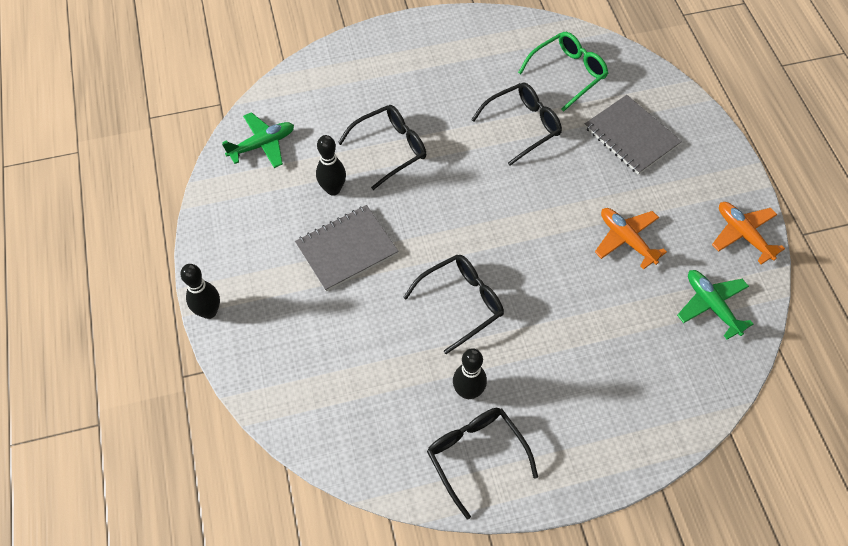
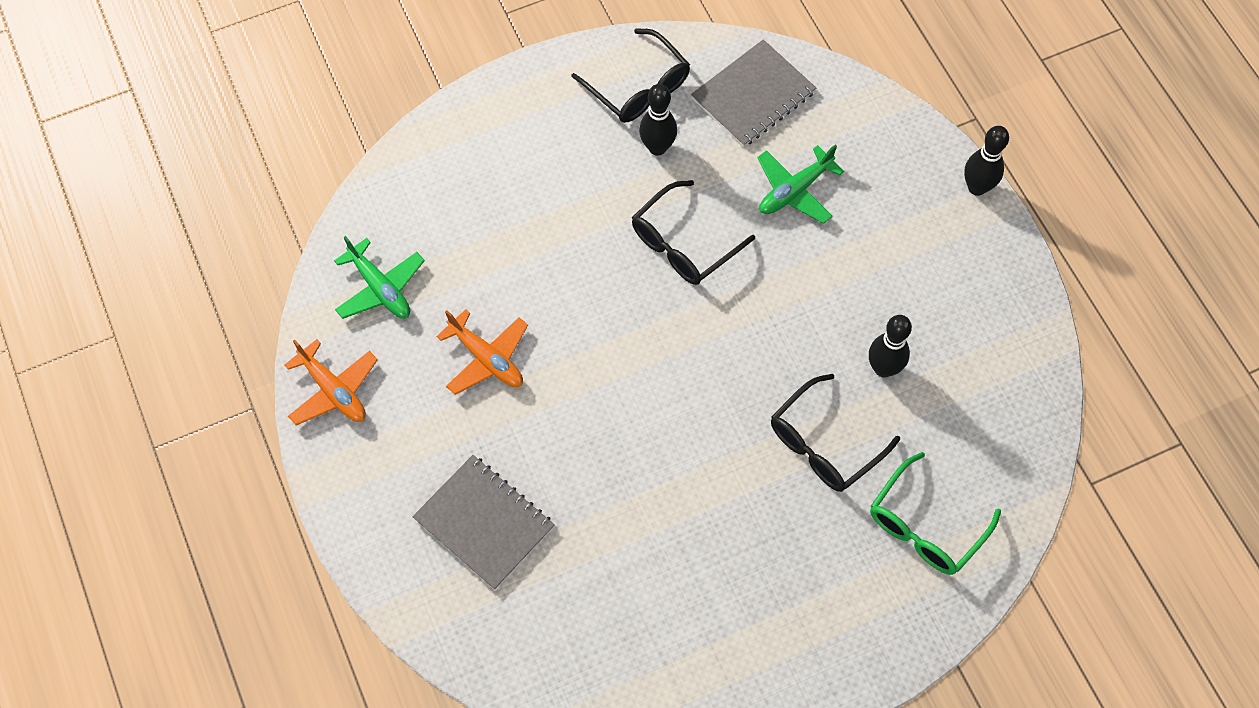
camera: 170 degrees right, 5 degrees up
(262, 145) = (1003, 420): green plane -> green plane (795, 190)
(347, 249) = (840, 288): grey notebook -> grey notebook (753, 95)
(522, 126) = (644, 513): black glasses -> none
(567, 74) = (587, 624): green glasses -> green glasses (926, 525)

